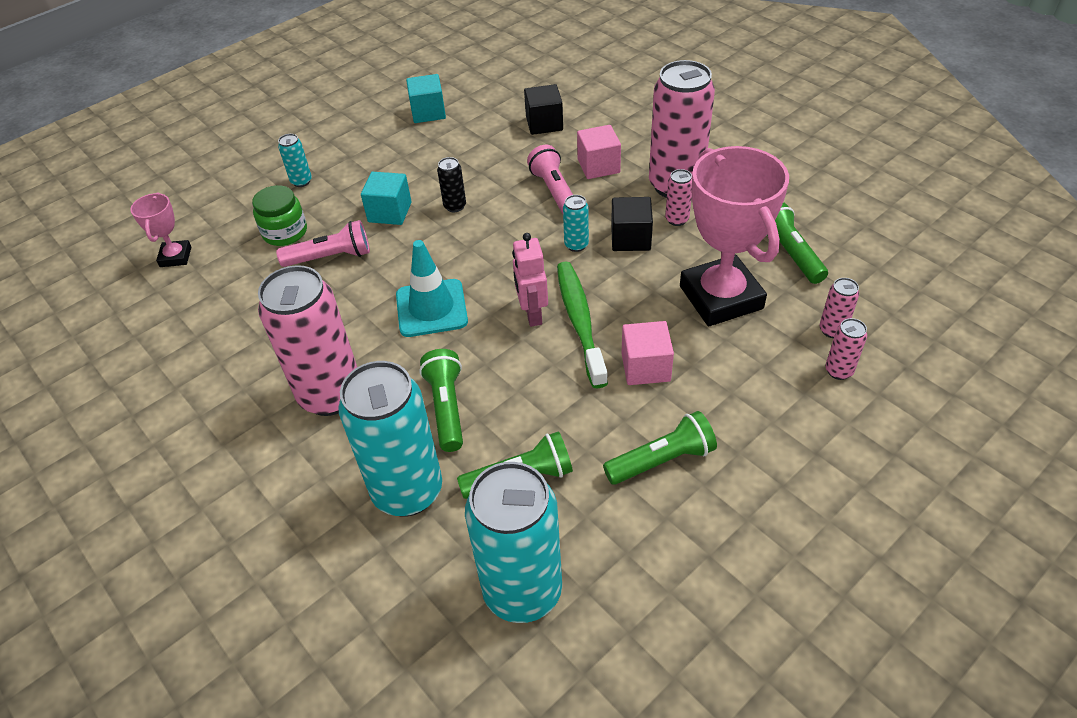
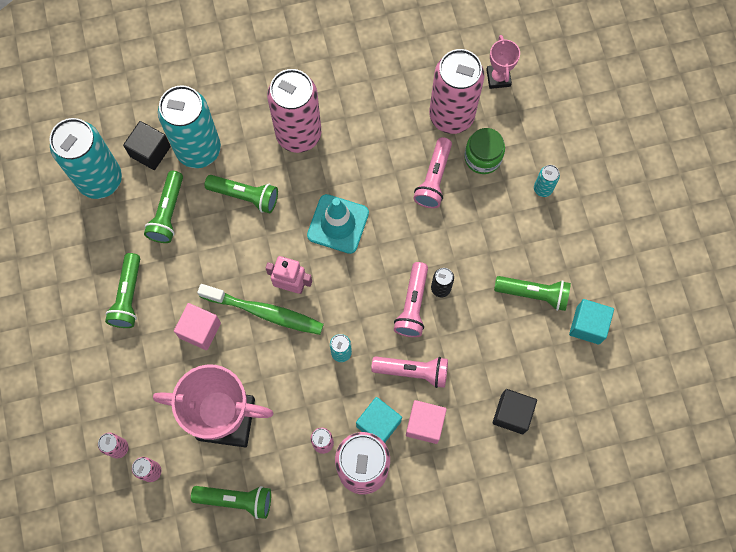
camera: 115 degrees right, 25 degrees up
(176, 257) = (498, 78): pink trophy -> pink trophy turned 60 degrees clockwise
(242, 273) = (451, 116): none -> pink can
(390, 212) = (462, 238): turquoise cube -> turquoise cube (378, 424)
(419, 150) = (533, 294): none -> green flashlight
(486, 217) = (412, 305): none -> pink flashlight
(630, 238) = (324, 396): black cube -> black cube (150, 151)

